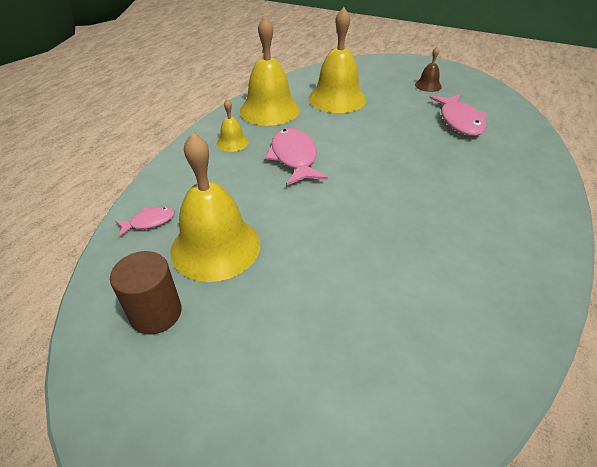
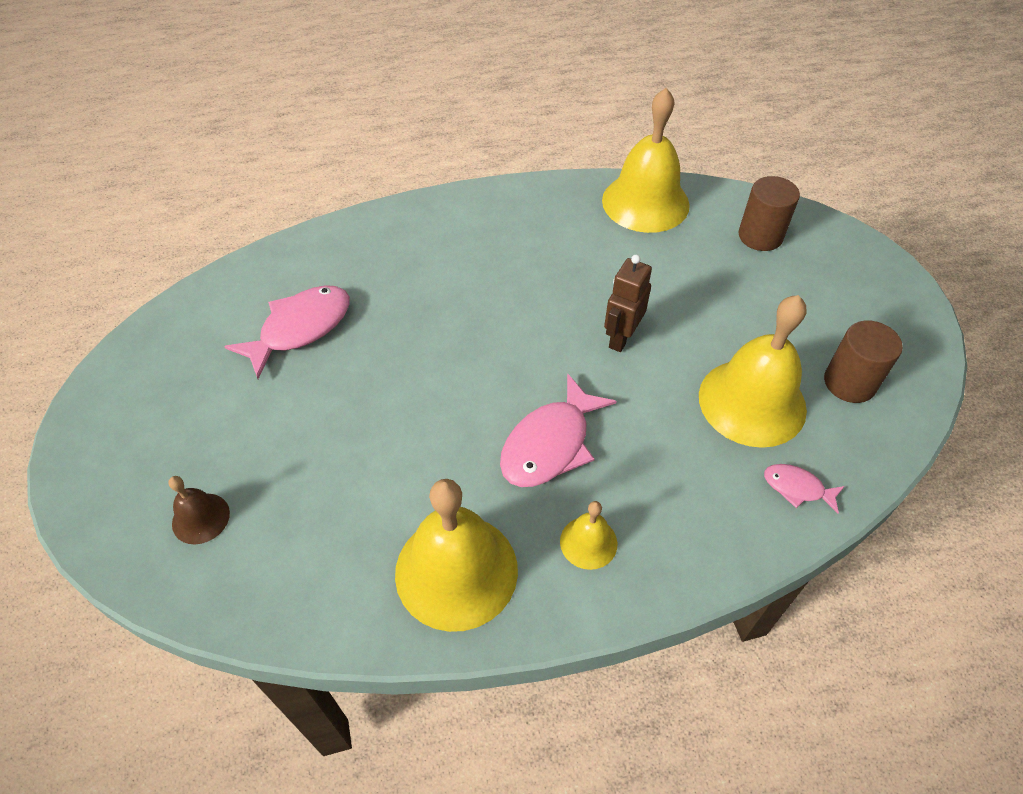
camera: 130 degrees left, 10 degrees up
(333, 223) = (621, 338): none -> brown robot
(337, 98) = (337, 502): yellow bell -> yellow bell (645, 202)
(357, 409) = (760, 236): none -> brown cylinder
(428, 85) = (193, 410): brown bell -> brown bell (200, 518)

